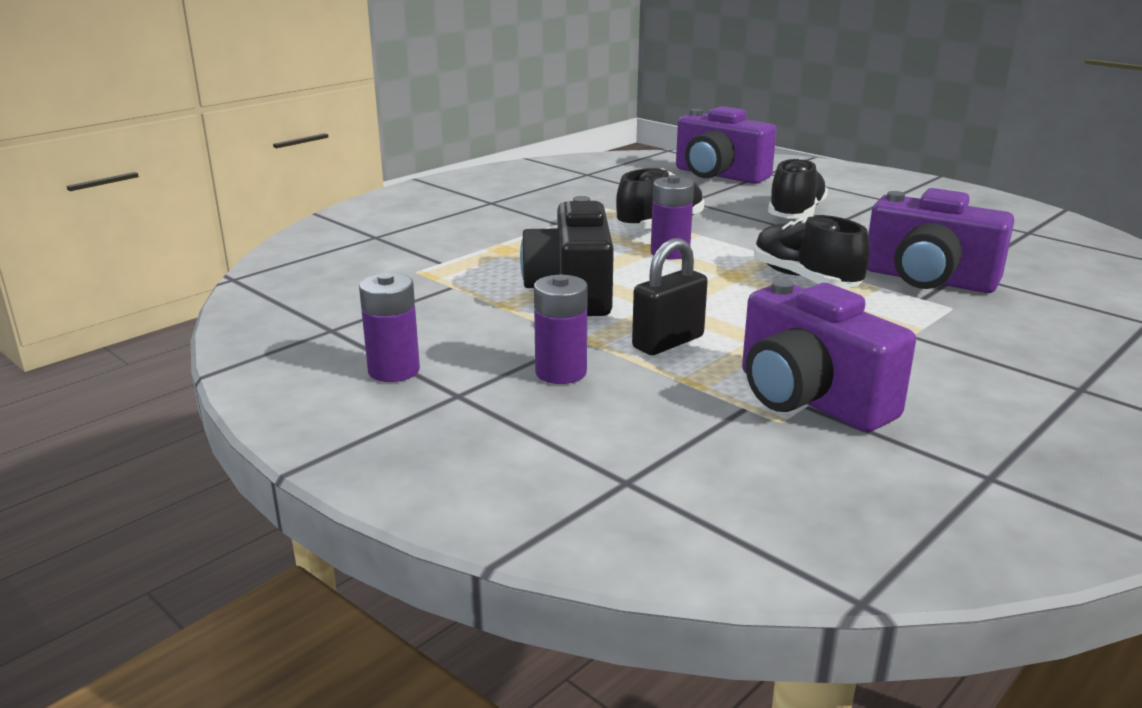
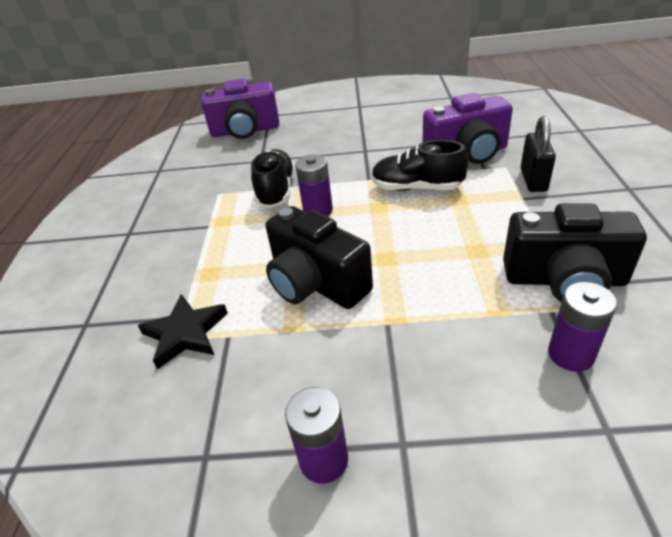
camera: 40 degrees left, 15 degrees up
(427, 271) = (185, 333): none -> black star
(561, 372) = (425, 364): purple battery -> purple battery (570, 354)
(668, 342) = (436, 288): black padlock -> black padlock (533, 180)
(795, 214) = (333, 140): black shoe -> none
(809, 399) = (564, 280): purple camera -> black camera

